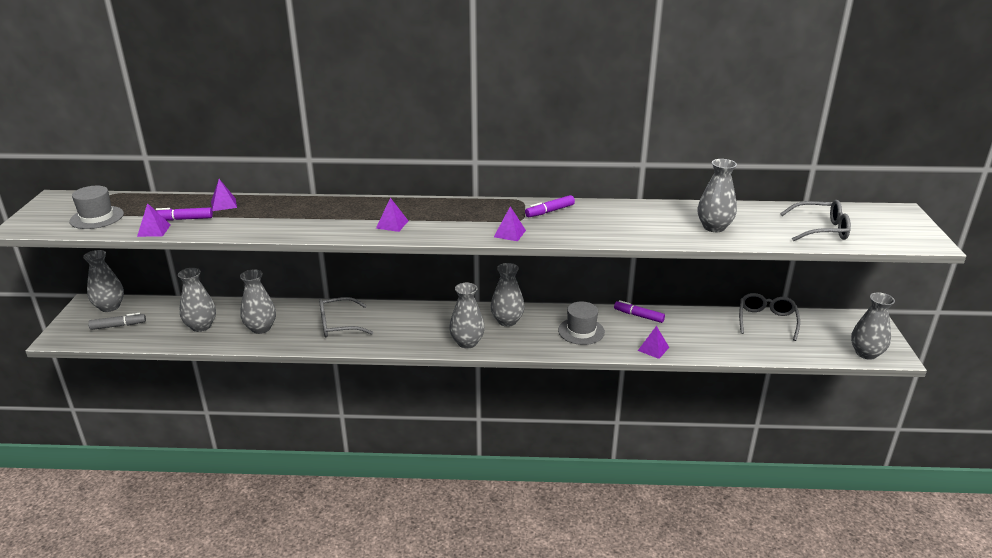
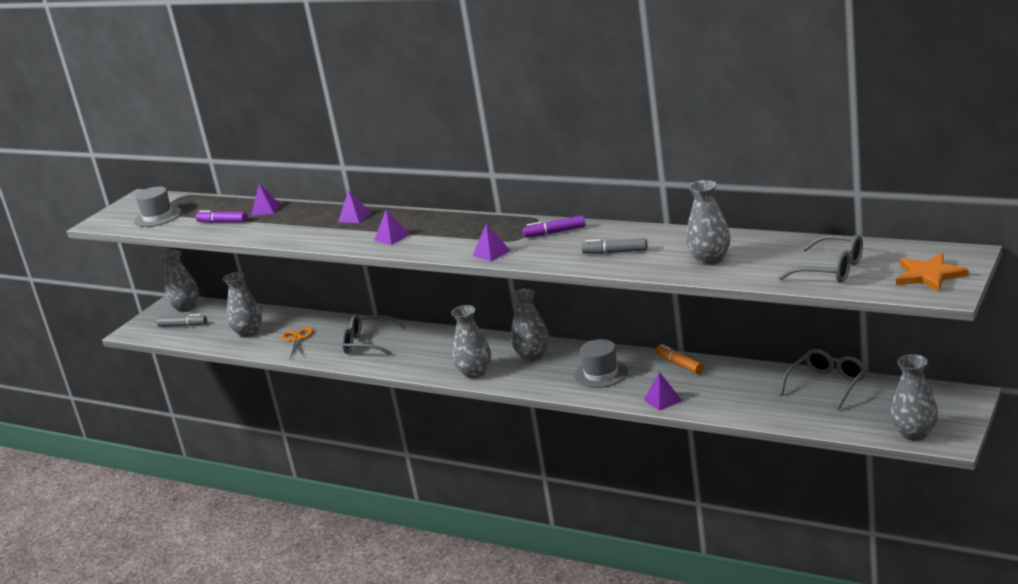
camera: 30 degrees right, 5 degrees down
(154, 230) = (192, 231): purple pyramid -> purple pyramid (354, 217)
(261, 328) = (297, 339): grey vase -> orange scissors
(625, 226) = (615, 252): none -> grey marker
(638, 316) = (679, 364): purple marker -> orange marker
(898, 229) = (929, 275): none -> orange star

